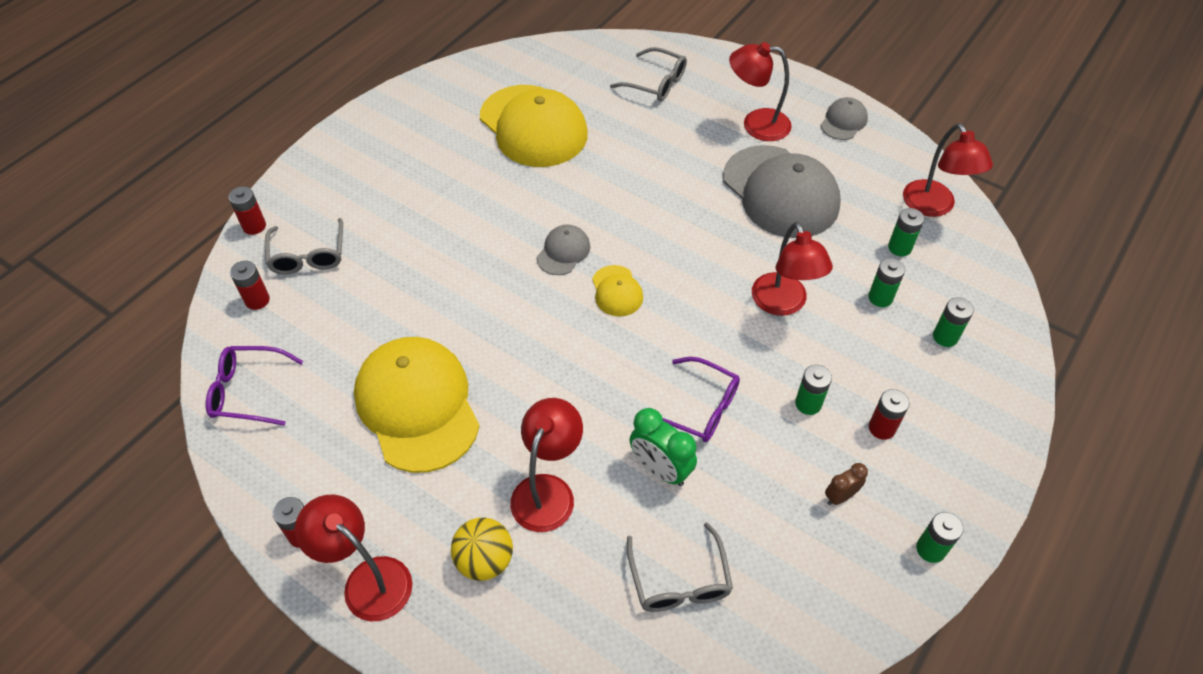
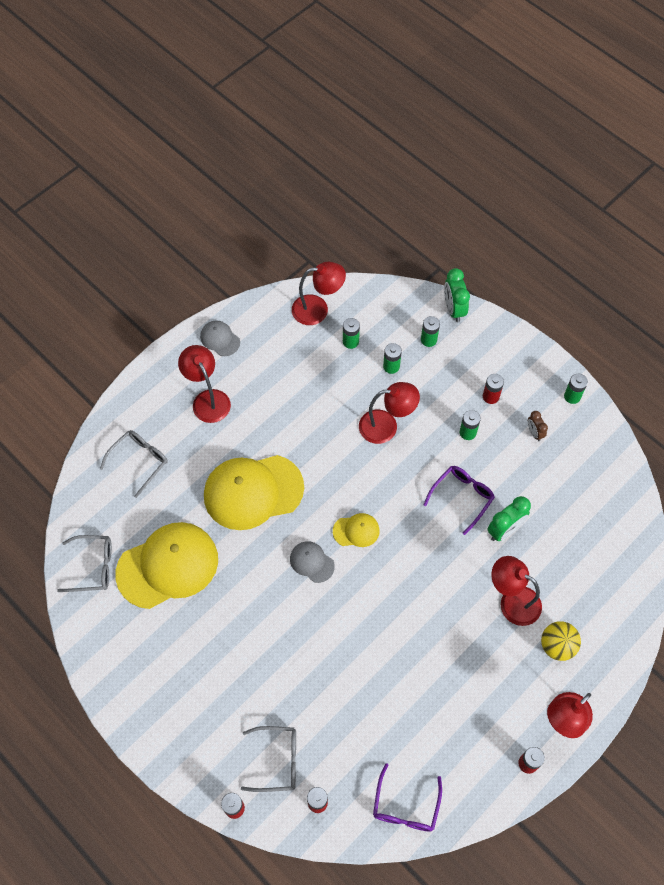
camera: 80 degrees left, 10 degrees up
(417, 405) = (435, 681): yellow cap -> yellow cap (253, 491)
(679, 580) = (579, 534): grey glasses -> grey glasses (93, 567)
(756, 124) = (208, 399): red lamp -> red lamp turned 135 degrees clockwise
(780, 192) = (283, 401): grey cap -> none
(1014, 362) = (454, 309): none -> green clock

